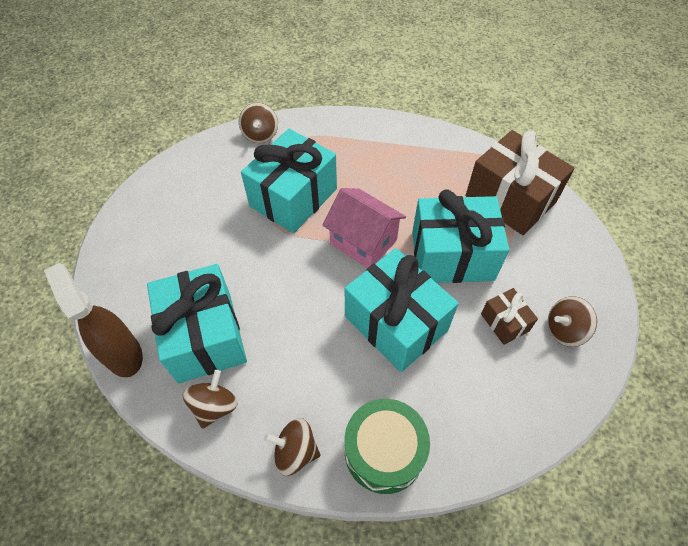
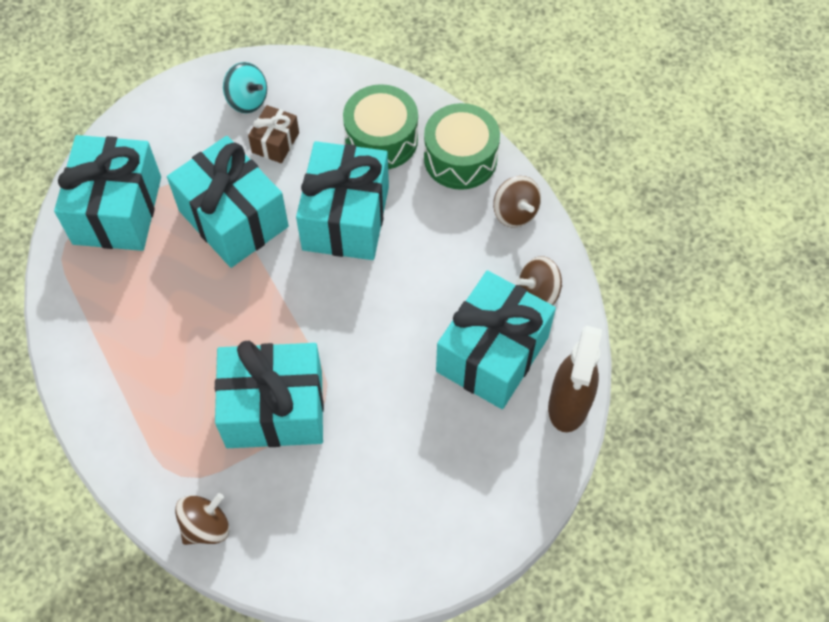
camera: 130 degrees left, 5 degrees up
(363, 242) = (278, 301): pink house -> none
(452, 401) = (381, 139): none -> green drum
(510, 199) = (117, 210): brown gift -> turquoise gift
(564, 330) = (247, 100): brown spinning top -> turquoise spinning top

